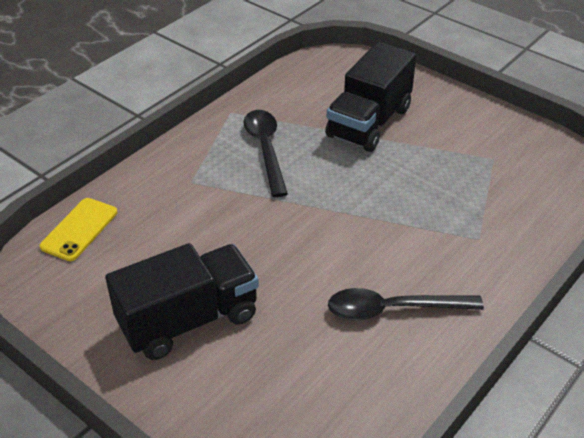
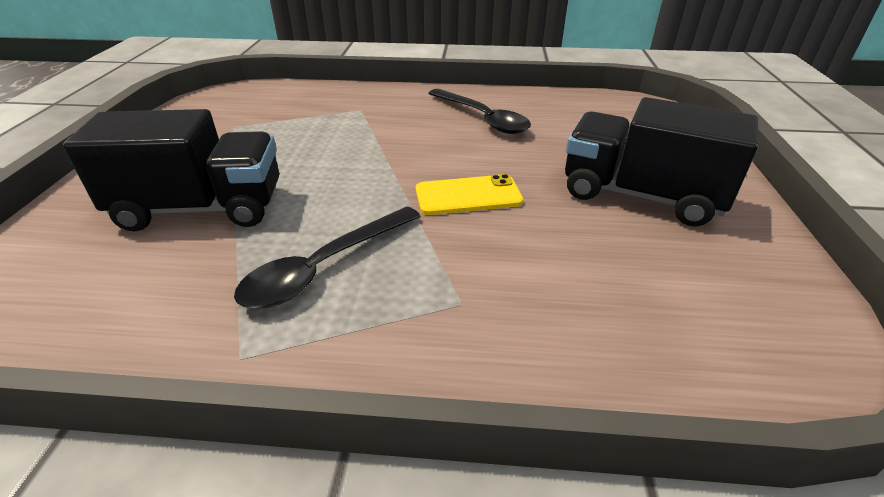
camera: 125 degrees left, 5 degrees down
(79, 229) = (686, 363): yellow phone -> yellow phone (468, 196)

